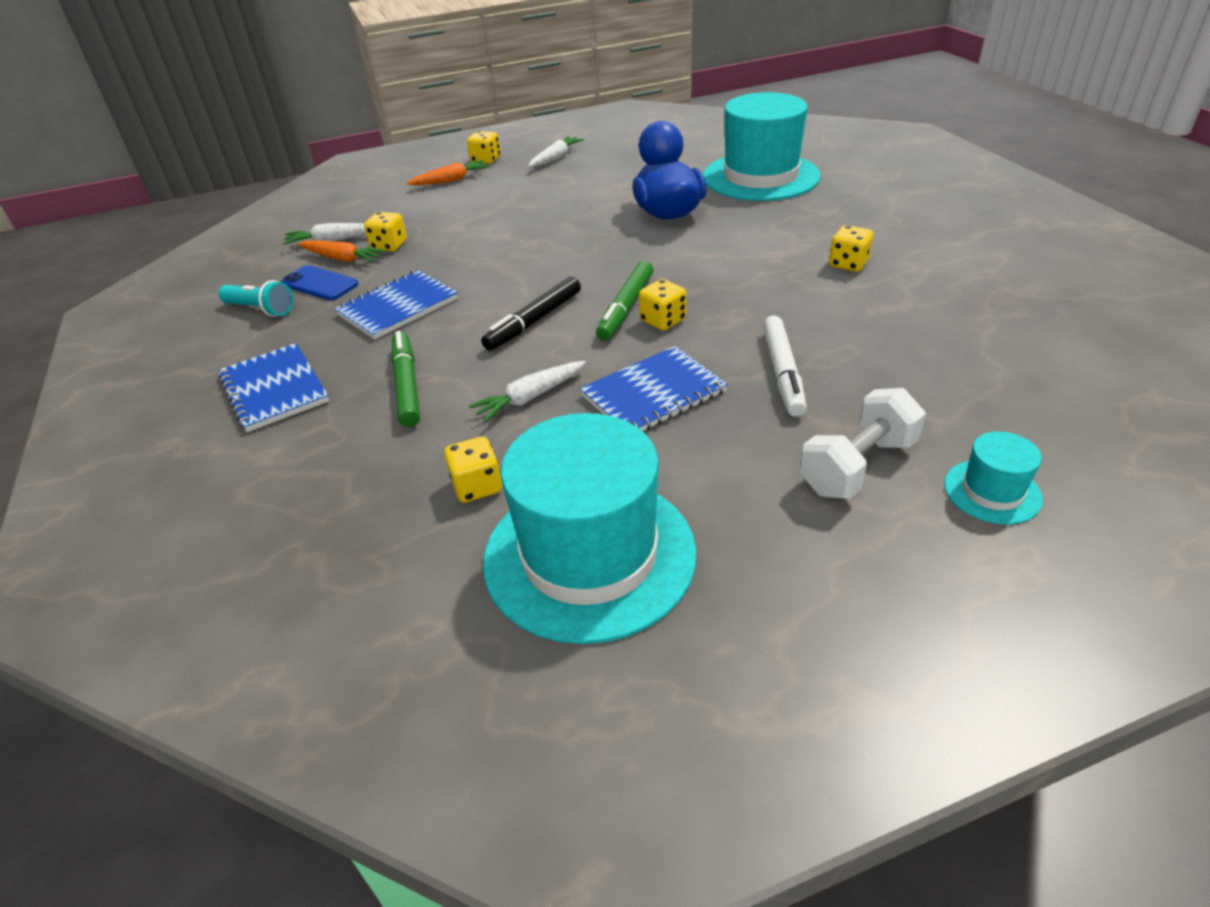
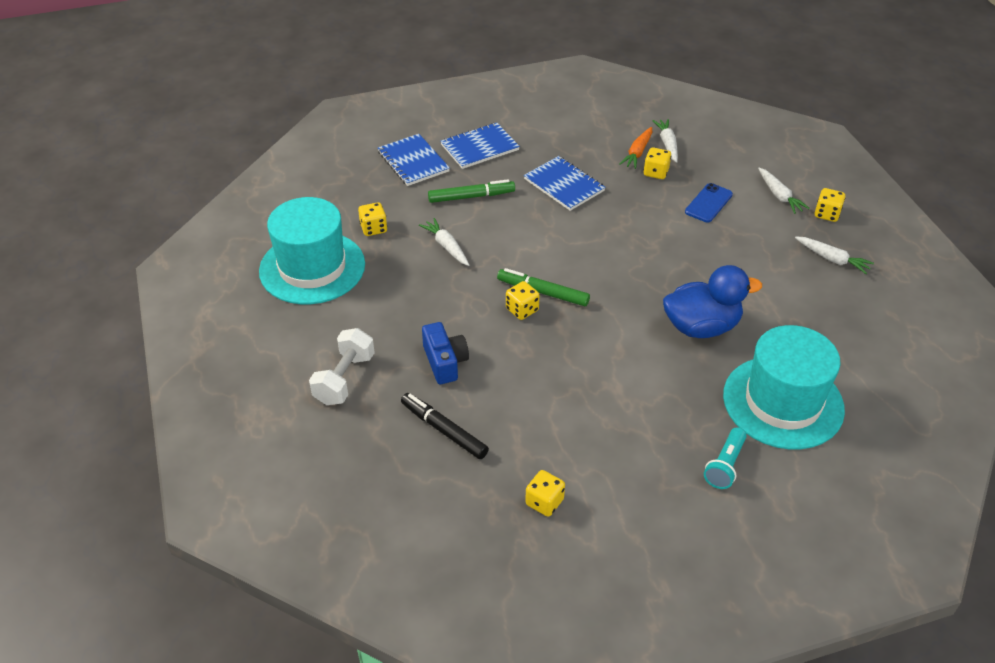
camera: 90 degrees right, 5 degrees up
(261, 309) = (571, 128): turquoise flashlight -> turquoise flashlight (725, 465)
(320, 284) = (602, 147): blue phone -> blue phone (708, 203)
(451, 180) = (779, 196): orange carrot -> white carrot
(534, 321) = (533, 247): black marker -> black marker (444, 430)
(653, 393) = (437, 299): blue notebook -> blue notebook (413, 161)
(782, 373) = (445, 362): white marker -> blue camera
(848, 264) = (590, 429): yellow dice -> yellow dice (544, 502)
(857, 466) = (344, 379): white dumbbell -> white dumbbell turned 60 degrees clockwise
(992, 491) = (306, 433): turquoise hat -> none

